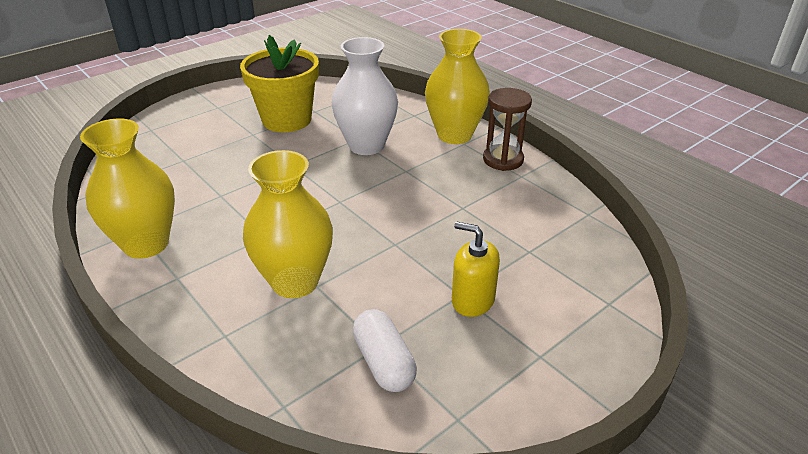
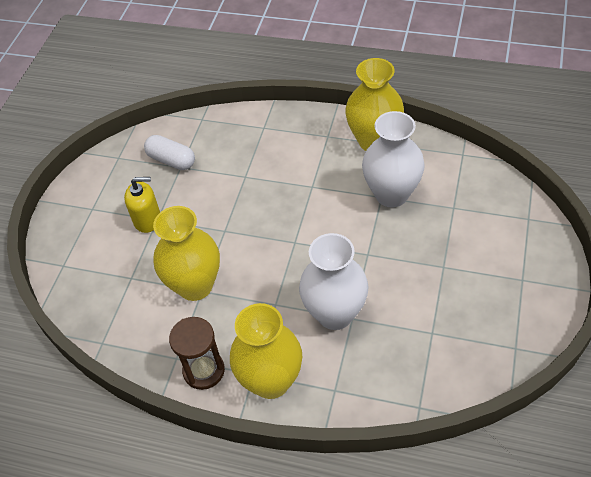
camera: 150 degrees right, 15 degrees up
(210, 192) = (391, 194): none -> white vase
(287, 120) = (440, 302): yellow flower pot -> none
(295, 282) = (259, 171): yellow vase -> yellow vase (195, 286)

